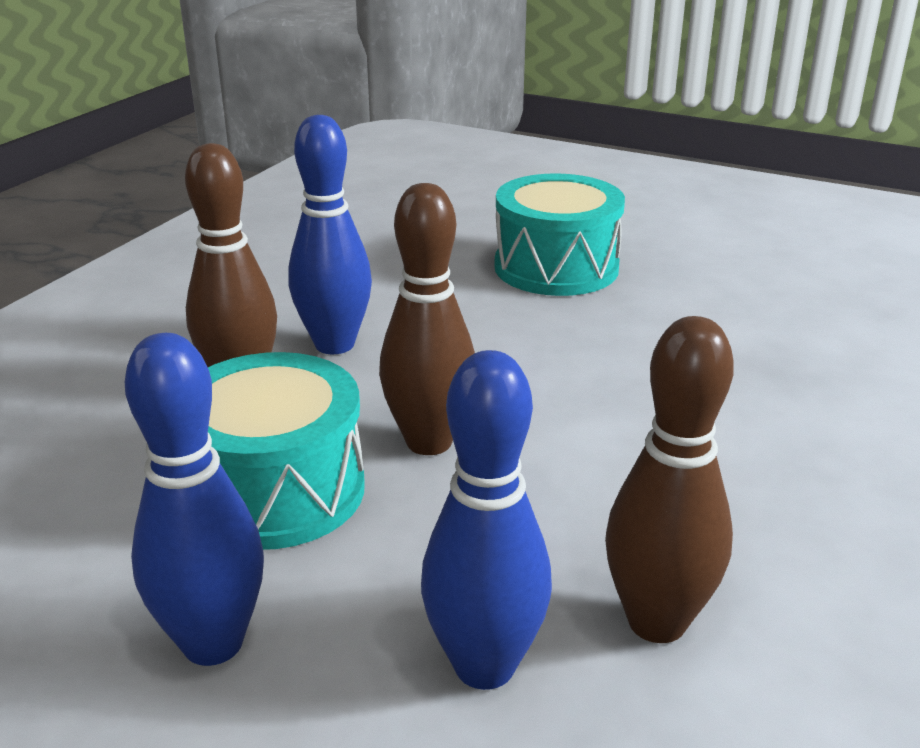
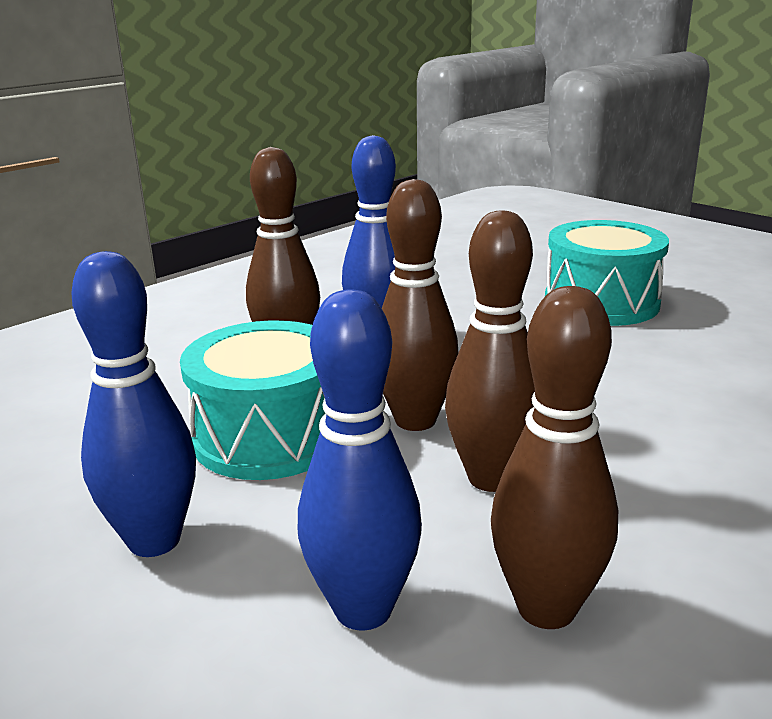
camera: 20 degrees right, 5 degrees down
(540, 495) = (491, 478): none -> brown bowling pin

